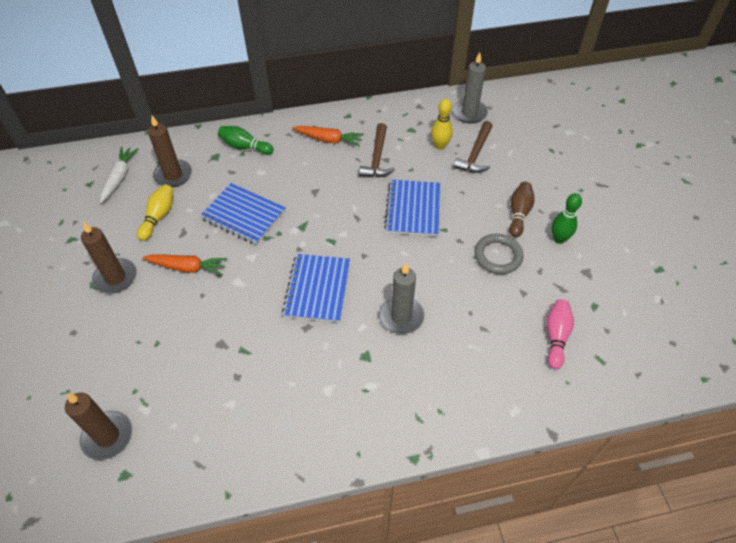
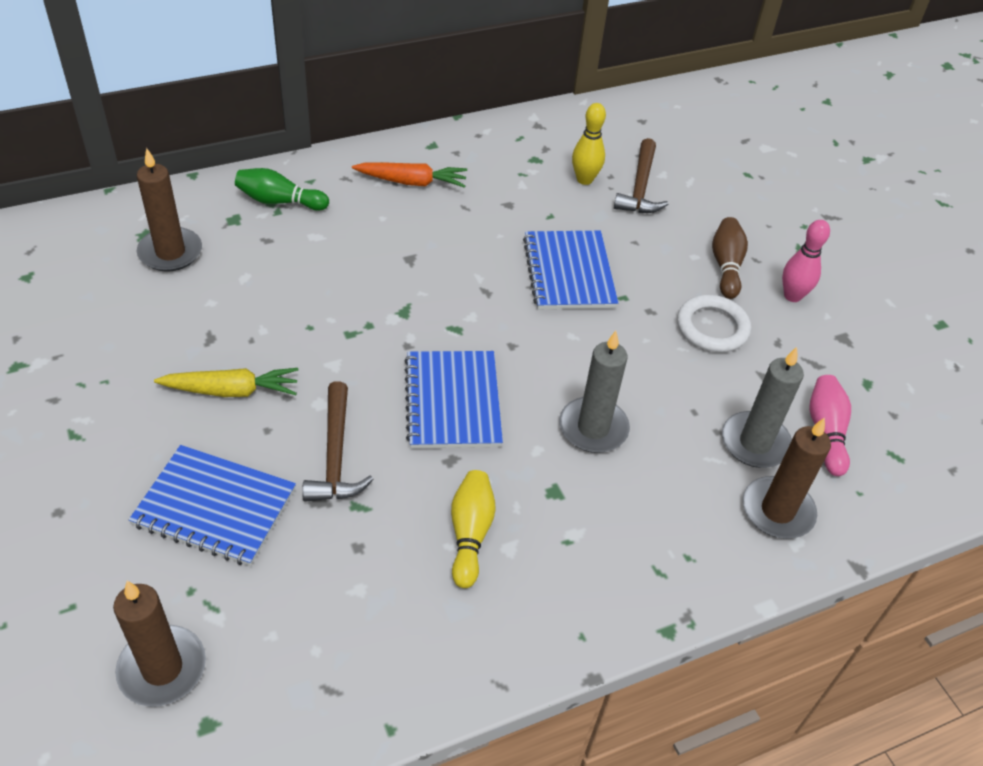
camera: 15 degrees left, 5 degrees down
(115, 278) = (112, 418): brown candle -> brown candle (777, 511)
(119, 177) = (78, 263): white carrot -> none
(158, 217) = (162, 318): yellow bowling pin -> yellow bowling pin (470, 534)
(187, 267) = (231, 390): orange carrot -> yellow carrot
(243, 215) = (304, 303): blue notebook -> blue notebook (215, 507)
(377, 158) = (494, 203): brown hammer -> brown hammer (336, 455)
(469, 113) = (615, 130): grey candle -> grey candle (755, 443)
(498, 256) = (712, 327): grey ring -> white ring
(559, 239) = (792, 296): green bowling pin -> pink bowling pin

